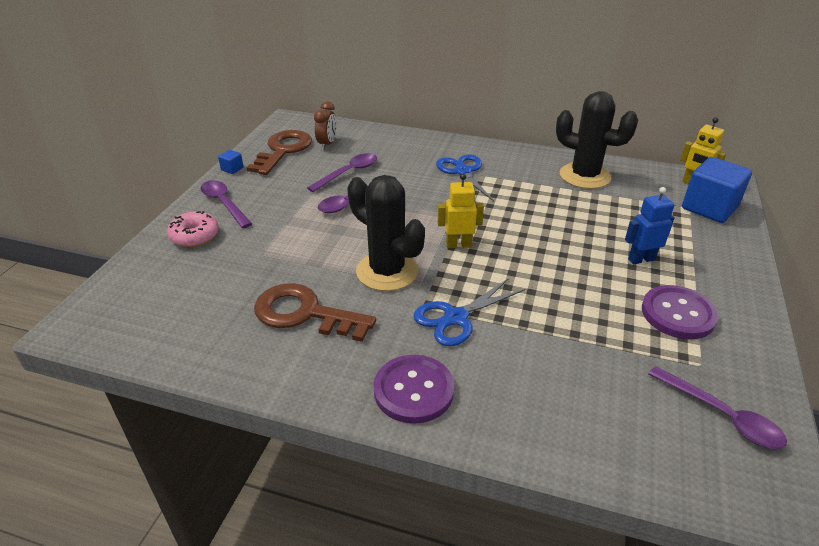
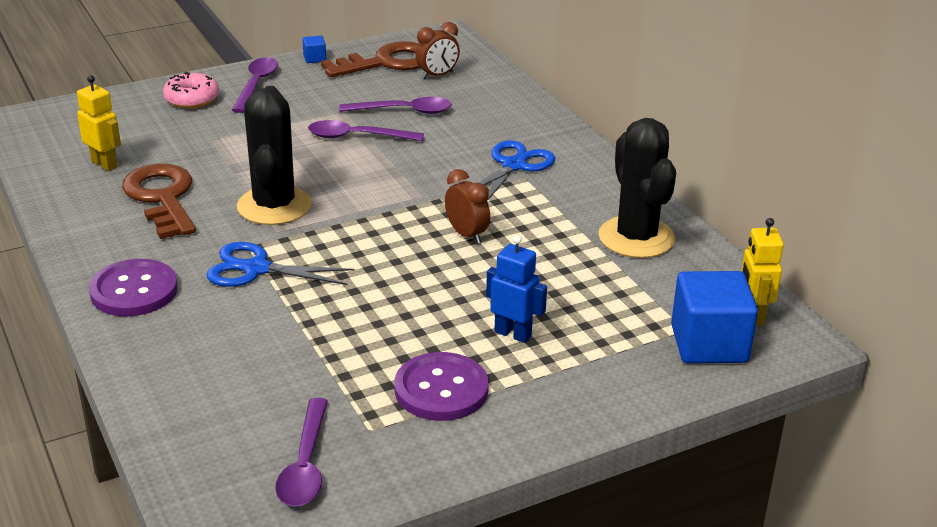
camera: 45 degrees right, 5 degrees down
(458, 245) = (372, 221): yellow robot -> yellow robot (105, 164)
(516, 221) = (466, 234): none -> brown clock

